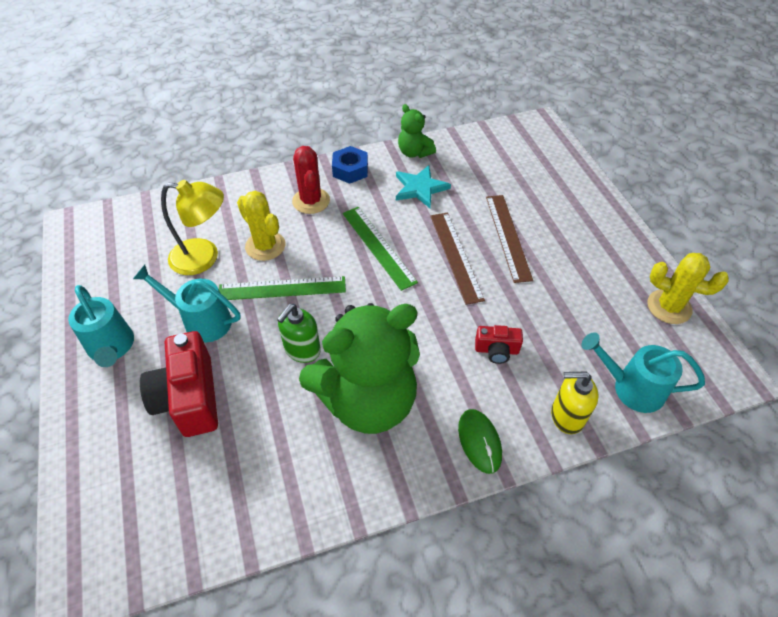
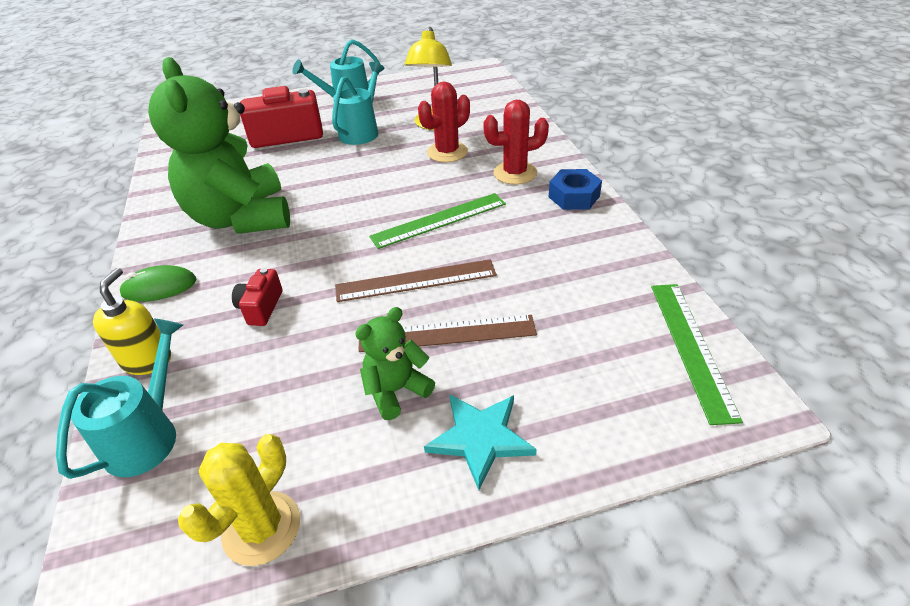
camera: 95 degrees right, 10 degrees down
(265, 246) = (447, 152): yellow cactus -> red cactus
(282, 288) = (389, 165): green ruler -> green ruler (691, 347)
(302, 350) = (313, 180): green soap dispenser -> none
(414, 152) = (622, 248): green teddy bear -> green teddy bear (396, 391)
(420, 188) = (545, 252): turquoise star -> turquoise star (480, 438)

